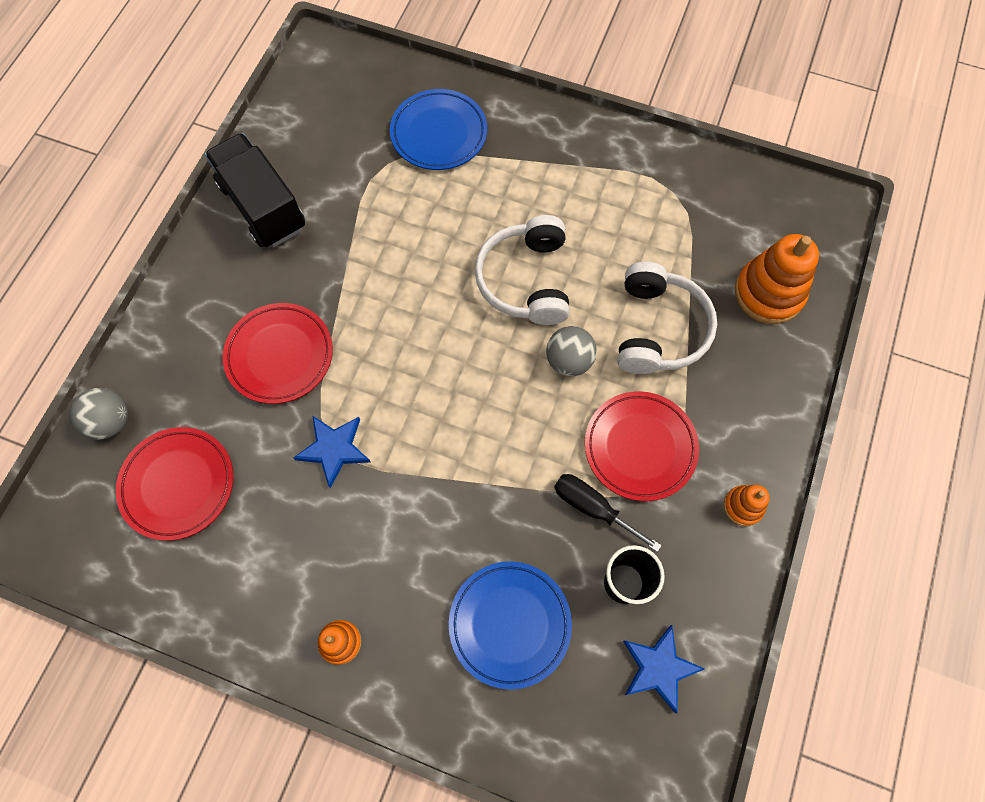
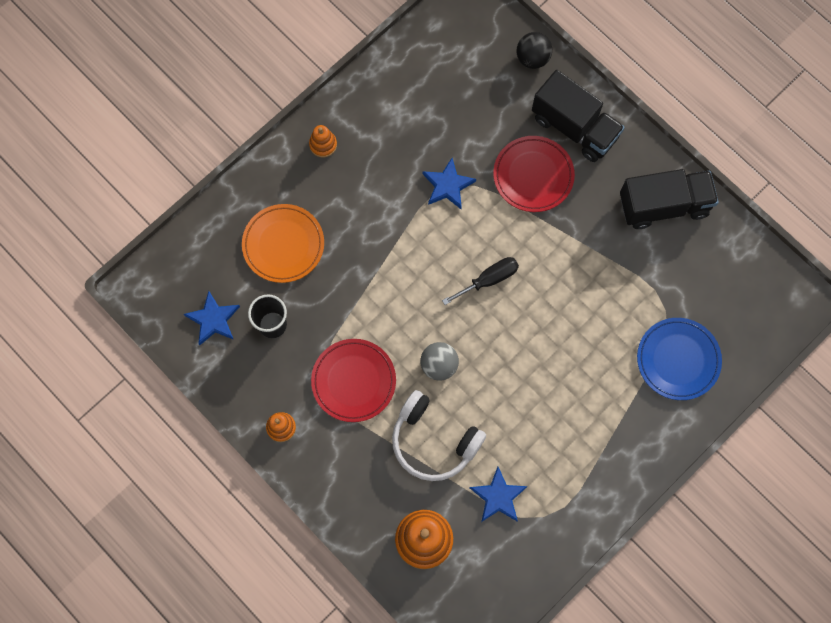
camera: 115 degrees right, 5 degrees up
(111, 421) = (532, 58): grey ball -> black ball
(178, 484) = (469, 85): red plate -> none
(195, 334) = (574, 127): none -> black truck
(510, 624) = (283, 245): blue plate -> orange plate
(525, 280) = (516, 365): white headphones -> none
(593, 508) = (329, 329): black screwdriver -> black screwdriver (488, 279)
(679, 241) = (498, 497): none -> blue star

